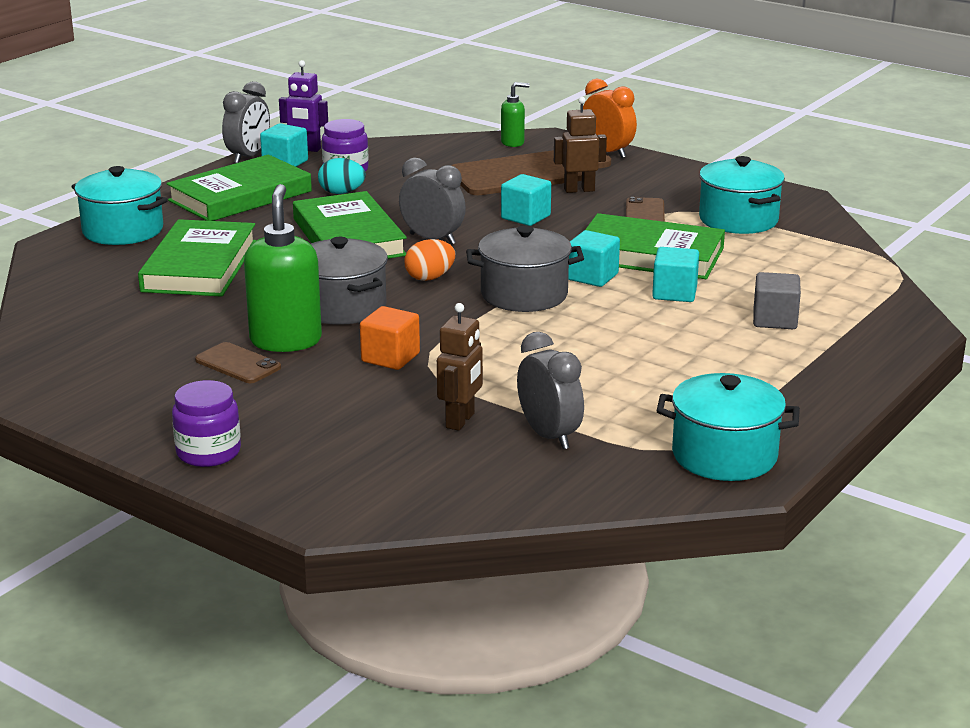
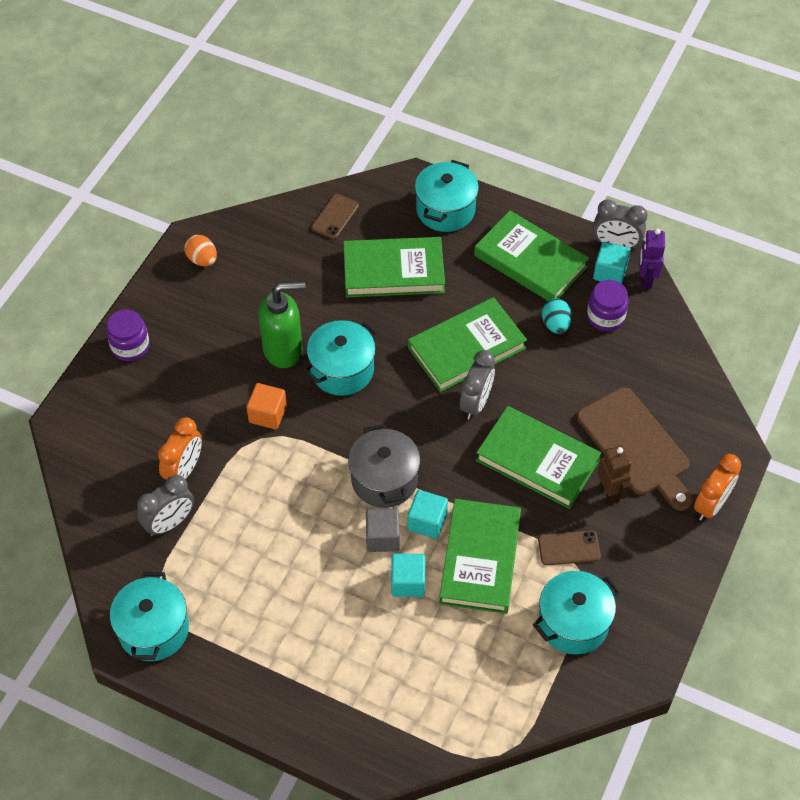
camera: 80 degrees right, 30 degrees up
(238, 364) = (246, 332): brown phone -> brown phone (335, 217)
(342, 307) = (342, 370): grey pot -> turquoise pot
(430, 278) = (402, 414): orange egg -> orange egg (202, 260)
(460, 421) = (184, 470): brown robot -> orange clock
(513, 143) = (711, 426): green soap dispenser -> none
(525, 217) = (537, 460): turquoise cube -> green book
(774, 320) = (371, 657): grey cube -> grey cube (382, 538)

